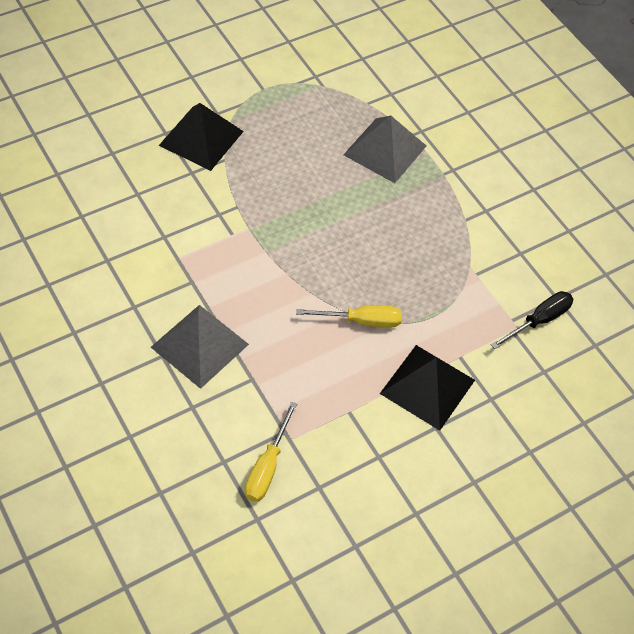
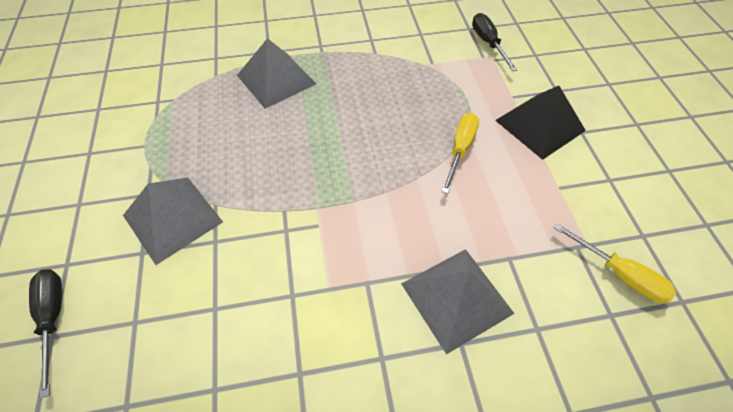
camera: 65 degrees left, 0 degrees up
(100, 108) = (53, 318): none -> black screwdriver
(201, 138) = (173, 218): black pyramid -> grey pyramid

